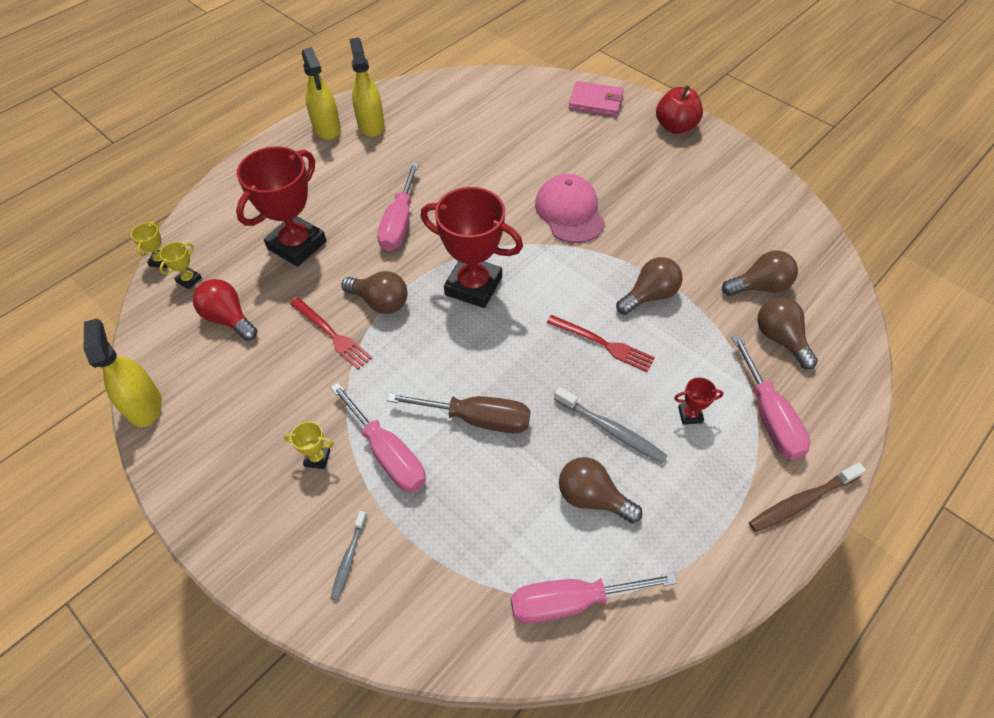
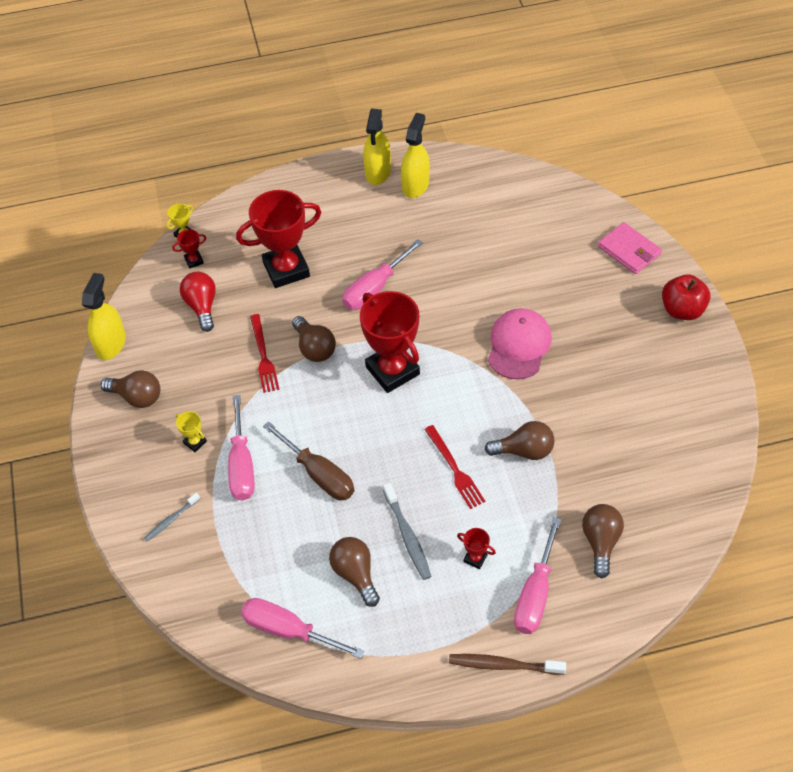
camera: 35 degrees right, 0 degrees up
(189, 280) = (194, 261): yellow trophy -> red trophy
(759, 286) = (624, 491): brown light bulb -> brown light bulb (137, 397)

